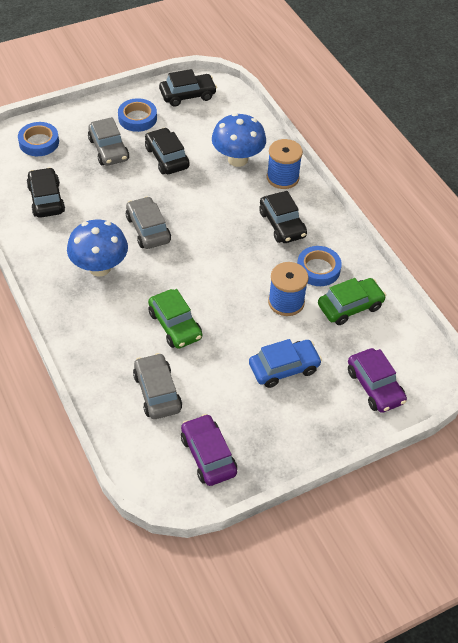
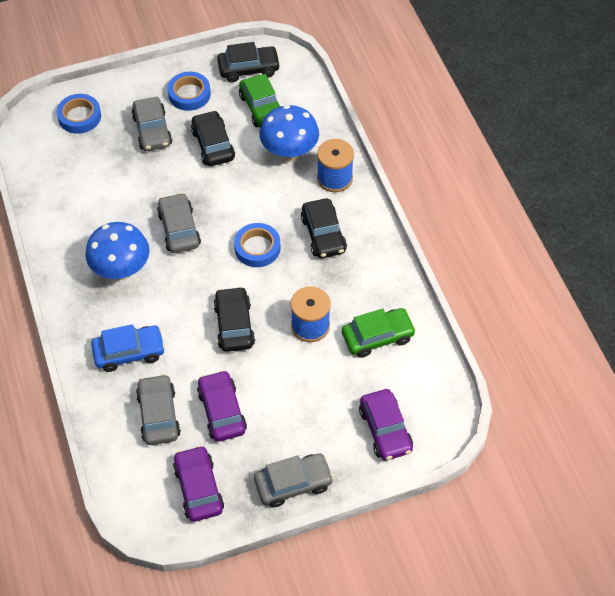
camera: 10 degrees right, 5 degrees up
(46, 199) = (78, 185): black car -> black car (234, 325)
(175, 325) = (189, 342): green car -> green car (262, 108)
(217, 383) = (222, 411): none -> purple car
(284, 368) = (294, 400): blue car -> blue car (129, 352)
(298, 442) = (293, 484): none -> grey car
(318, 269) = (352, 290): blue tape -> blue tape (257, 248)

